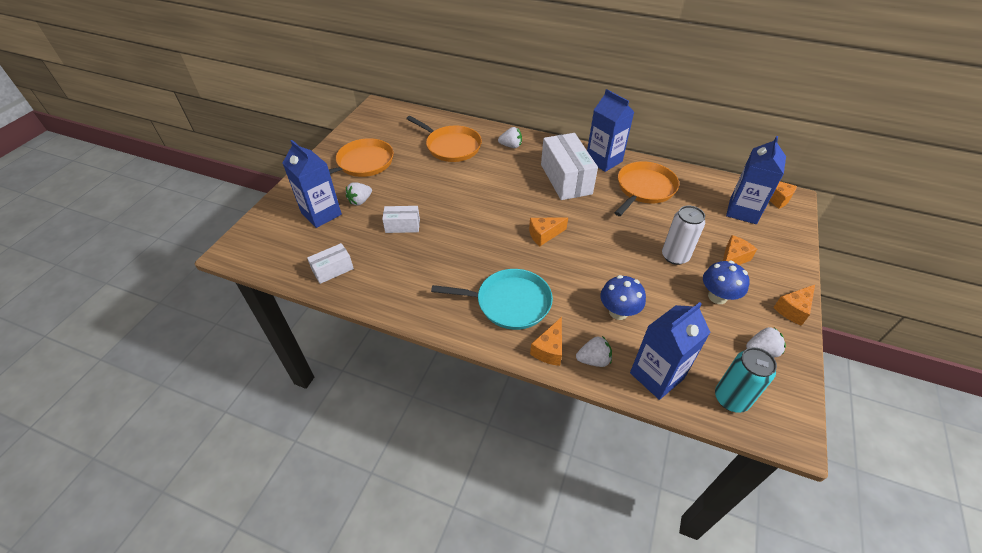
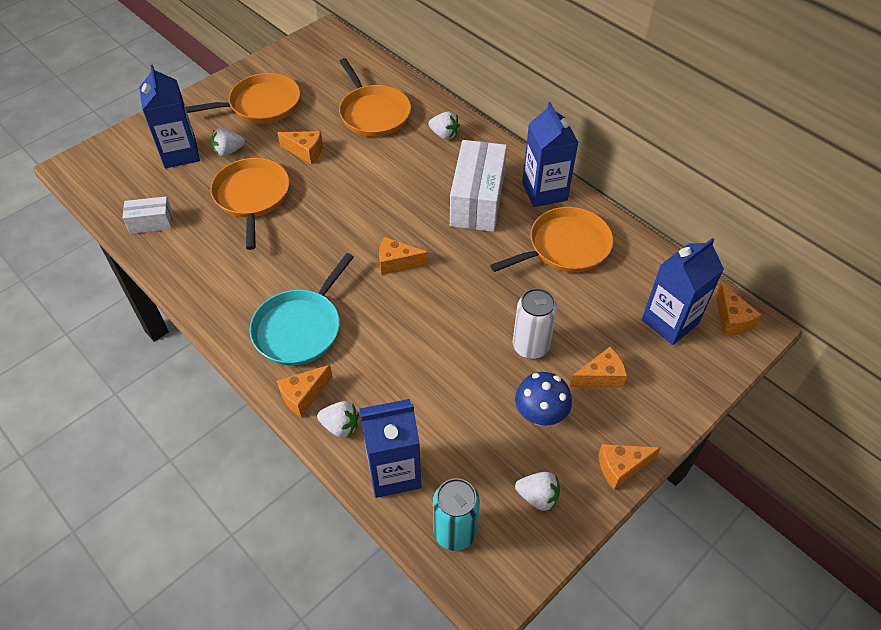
camera: 25 degrees right, 5 degrees up
(402, 226) = (252, 197): white box -> orange pan
(420, 184) = (305, 151): none -> orange cheese
(509, 303) = (300, 328): turquoise pan -> turquoise pan turned 90 degrees clockwise
(618, 312) = (409, 385): blue mushroom -> none

